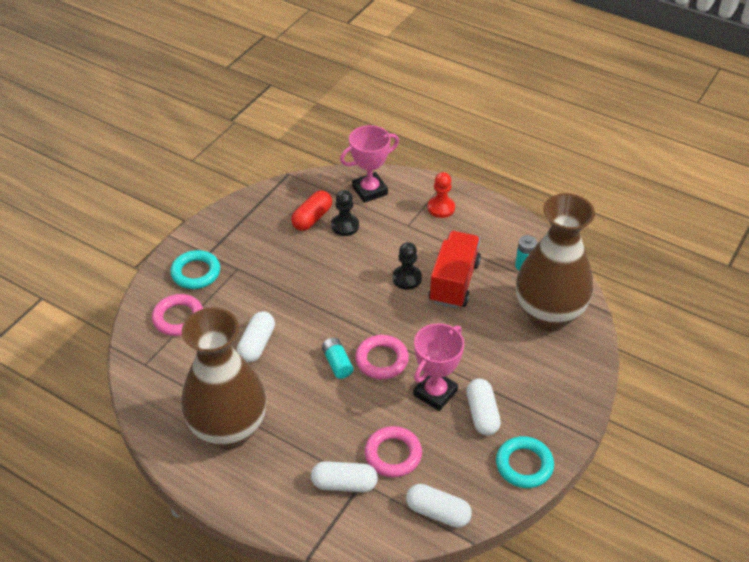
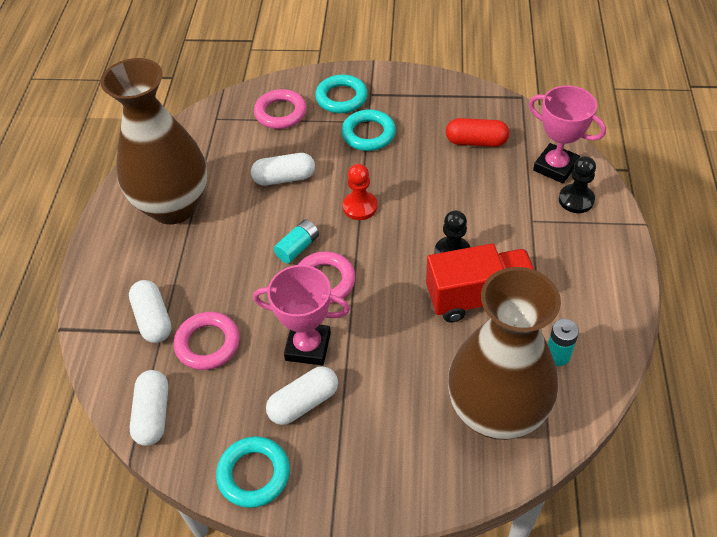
camera: 65 degrees right, 5 degrees up
(252, 273) = (368, 134): none -> turquoise ring
(345, 226) = (486, 171): black pawn -> black pawn (576, 200)
(441, 208) = (583, 238): red pawn -> red pawn (360, 207)

